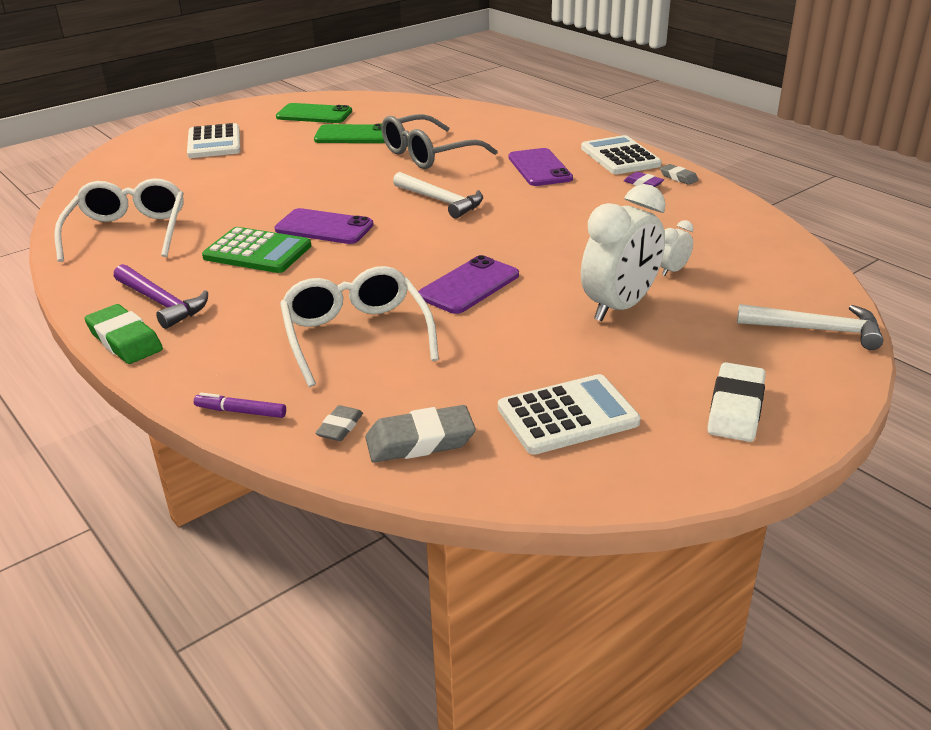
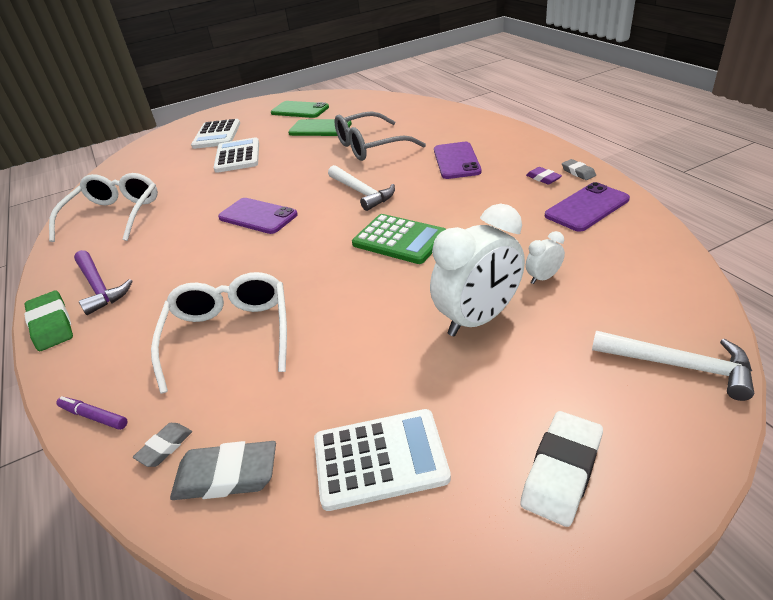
camera: 15 degrees right, 5 degrees up
(257, 252) = (196, 239): green calculator -> green calculator (399, 240)
(469, 285) = (349, 284): purple phone -> purple phone (586, 207)
(620, 157) = (531, 150): white calculator -> white calculator (238, 156)

